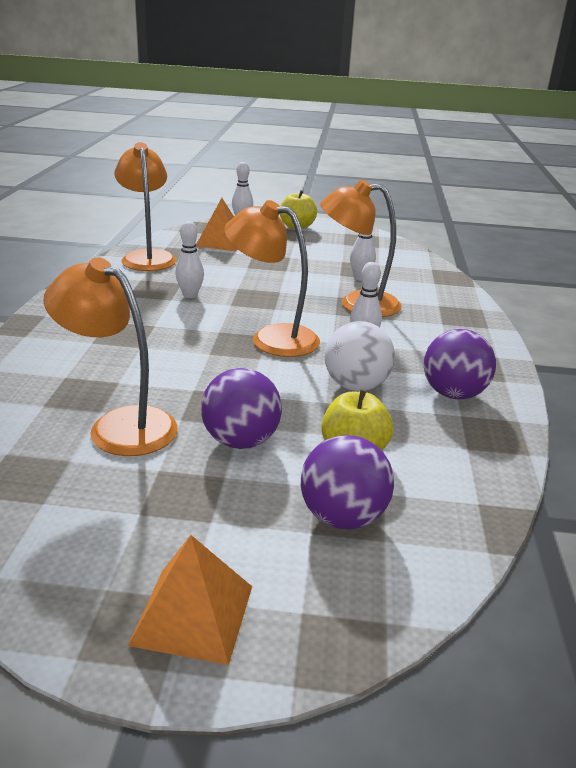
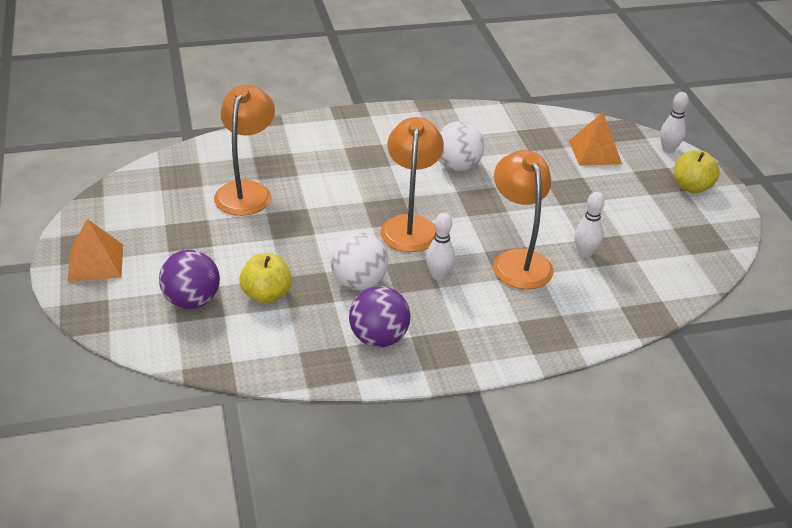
camera: 70 degrees right, 10 degrees up
(147, 257) = (517, 124): orange lamp -> none
(190, 295) = (457, 166): white bowling pin -> white ball
(241, 441) = (253, 243): purple ball -> none

